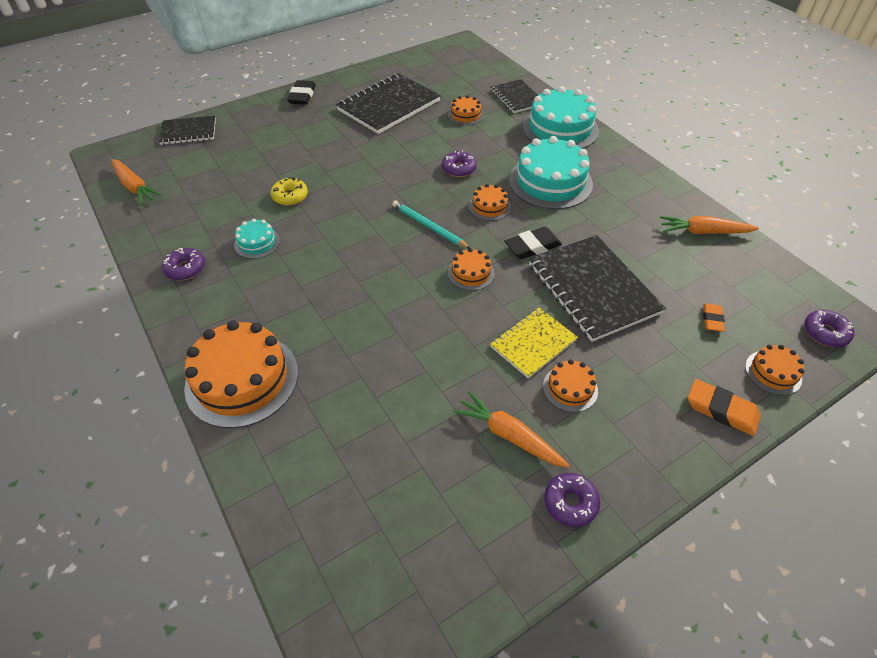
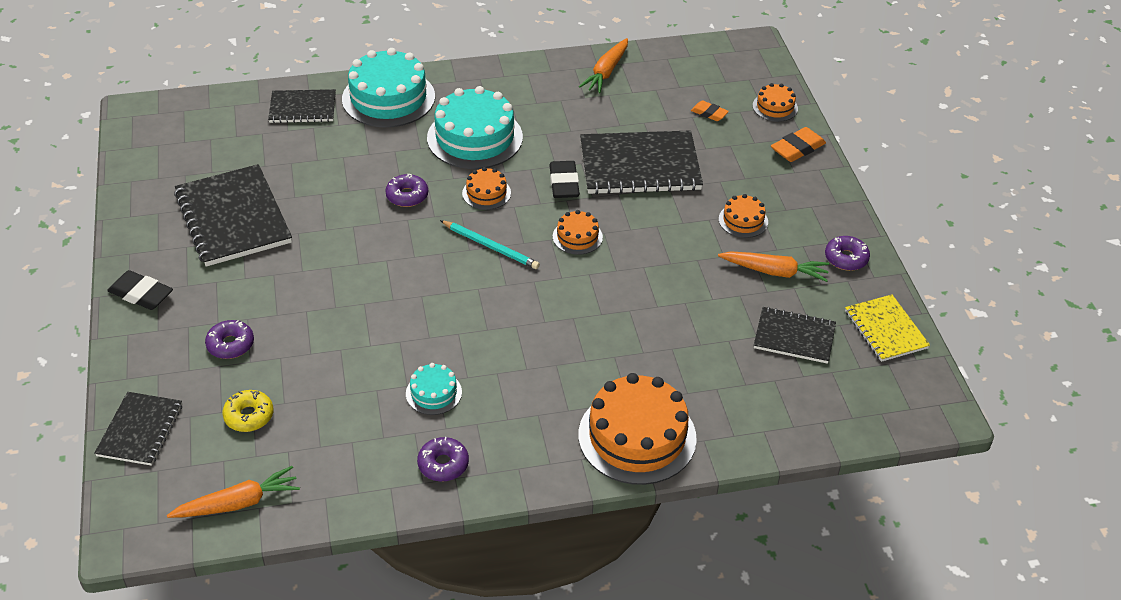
camera: 70 degrees left, 5 degrees down
(290, 196) = (364, 348): yellow donut -> yellow donut (249, 416)
(419, 478) = (794, 337): none -> black notebook
(429, 226) = (490, 246): turquoise pencil -> turquoise pencil turned 120 degrees counterclockwise
(465, 115) = (306, 159): orange cake -> none
(509, 435) = (774, 271): orange carrot -> orange carrot turned 135 degrees counterclockwise
(533, 343) = (685, 225): yellow notebook -> yellow notebook (885, 330)
(825, 333) = (750, 63): purple donut -> purple donut (230, 344)

